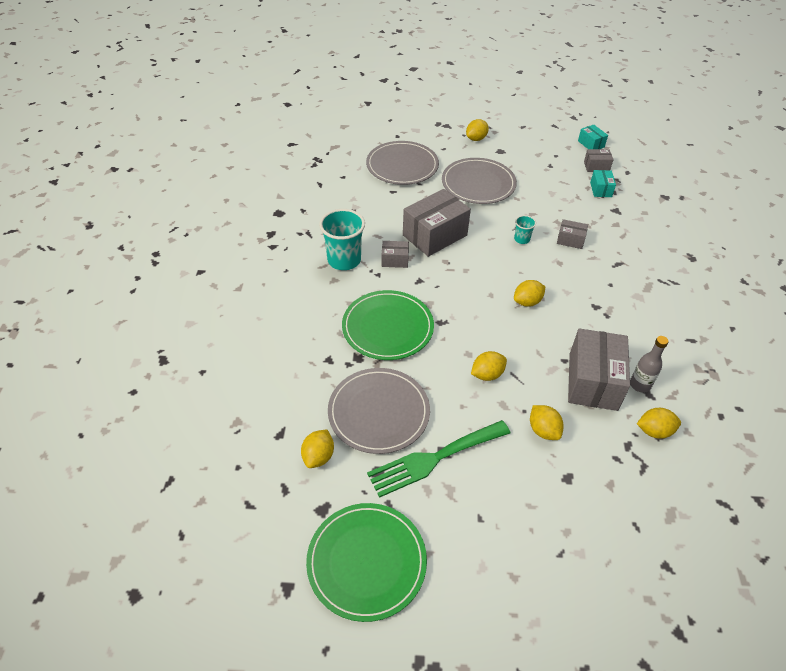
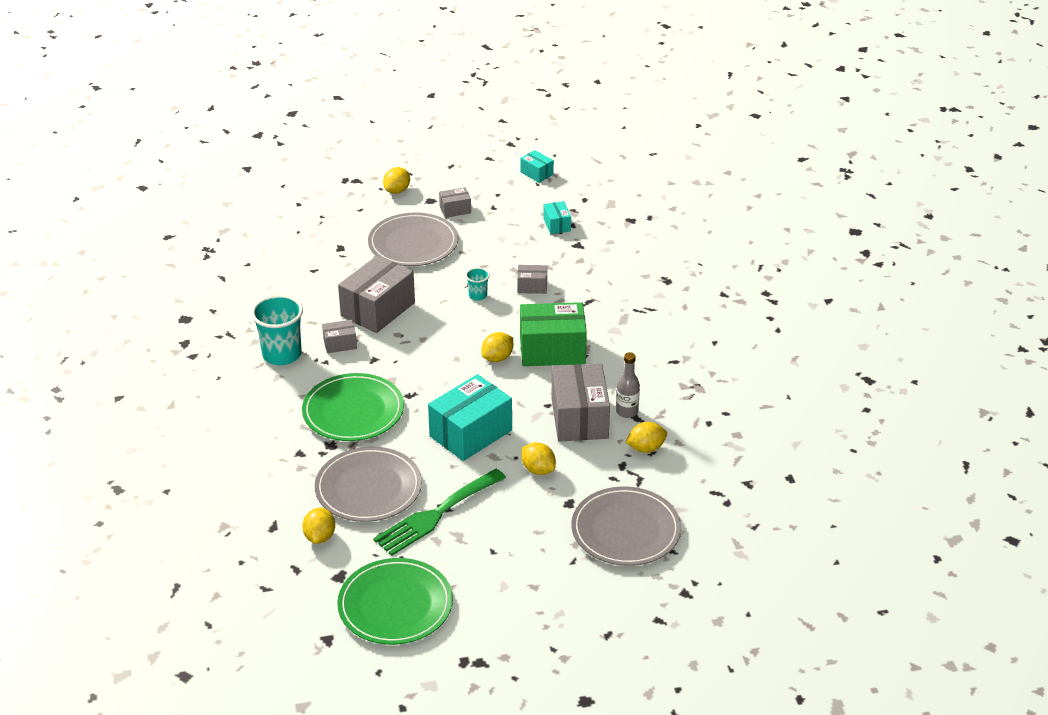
camera: 15 degrees left, 10 degrees down
(402, 166) = (316, 238): grey plate -> grey plate (626, 530)
(487, 374) = (471, 433): yellow lemon -> turquoise box
(578, 304) = (552, 350): none -> green box
(596, 166) = (547, 199): grey box -> grey box (455, 210)

